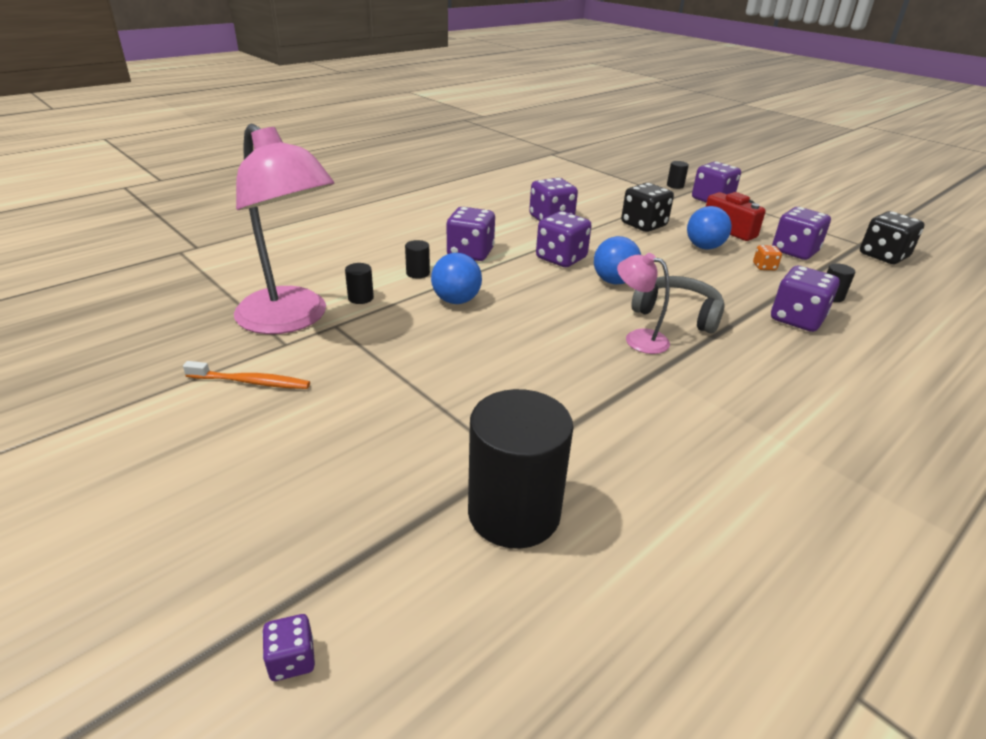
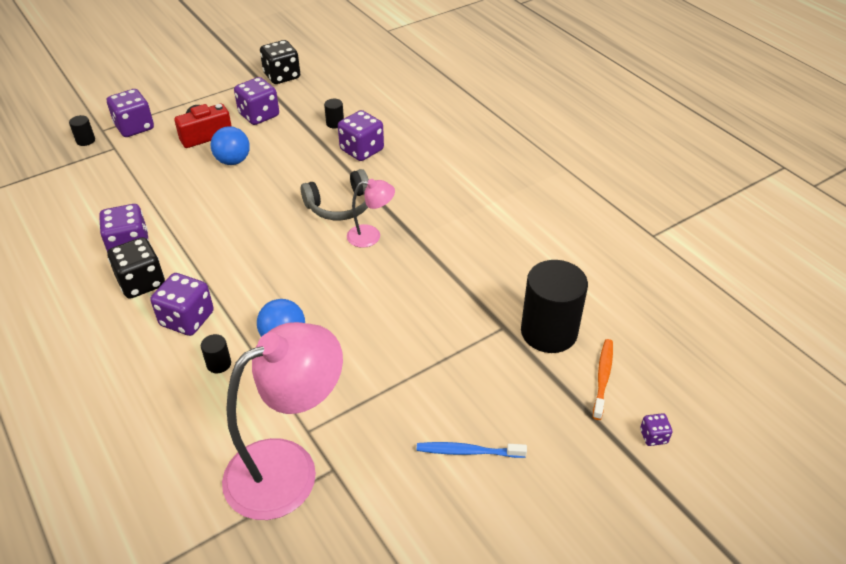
camera: 80 degrees left, 10 degrees up
(251, 382) = (392, 489): orange toothbrush -> orange toothbrush (603, 377)
(293, 435) = (468, 451): none -> blue toothbrush
(360, 298) = (258, 411): black cylinder -> none
(561, 258) = (223, 254): purple dice -> none
(614, 281) = (278, 229): blue ball -> none
(638, 338) = (371, 236): pink lamp -> pink lamp turned 135 degrees counterclockwise
(643, 225) = (172, 185): black dice -> black dice (141, 283)
(678, 313) = (340, 206): grey headphones -> grey headphones turned 150 degrees counterclockwise
(764, 267) = (280, 139): orange dice -> none

